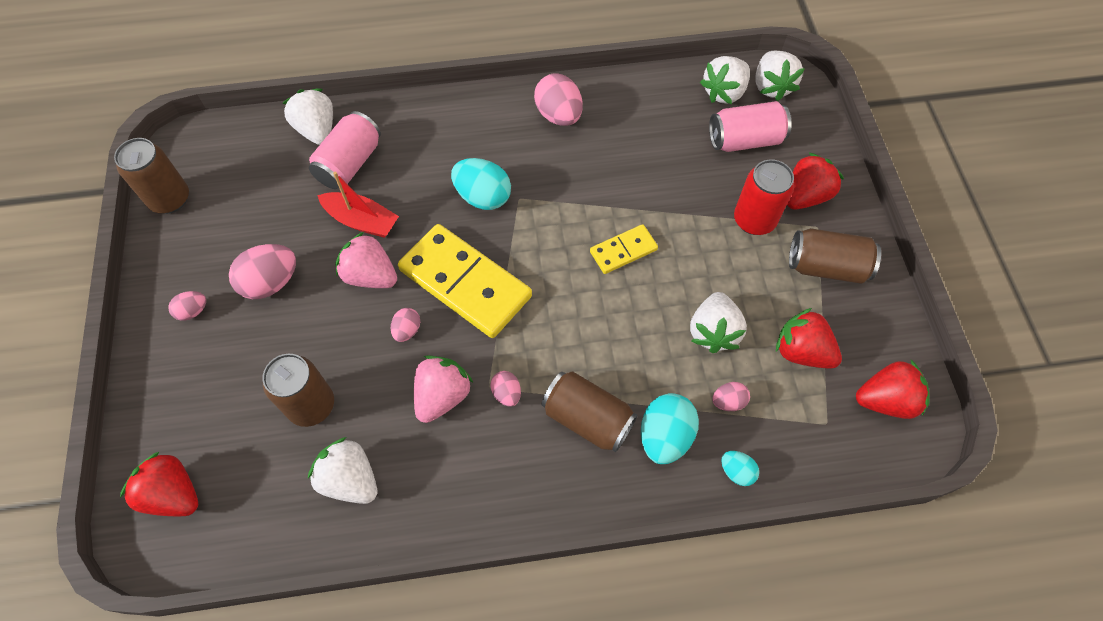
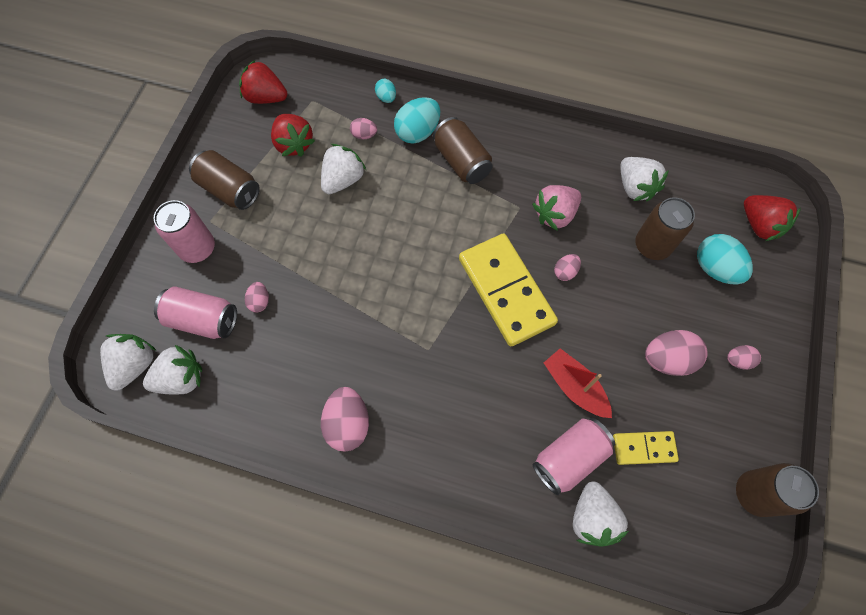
camera: 155 degrees left, 5 degrees up
(370, 275) = (581, 330): pink strawberry -> none
(483, 197) = (459, 364): turquoise egg -> turquoise egg (715, 268)
(506, 393) = (509, 198): pink egg -> pink egg (260, 301)
(623, 251) = (369, 265): yellow domino -> yellow domino (644, 448)
(754, 220) = (252, 246): red can -> none
(805, 196) = (197, 248): red strawberry -> pink can

